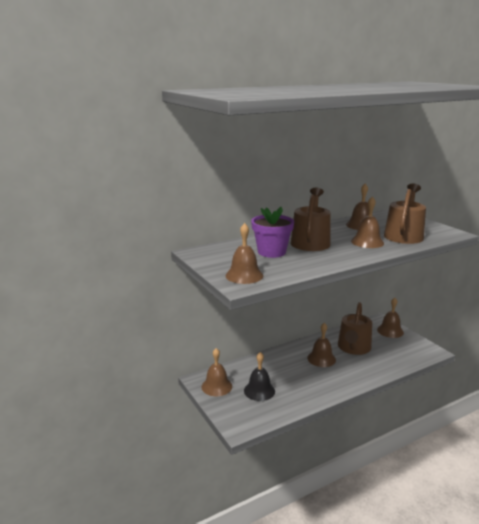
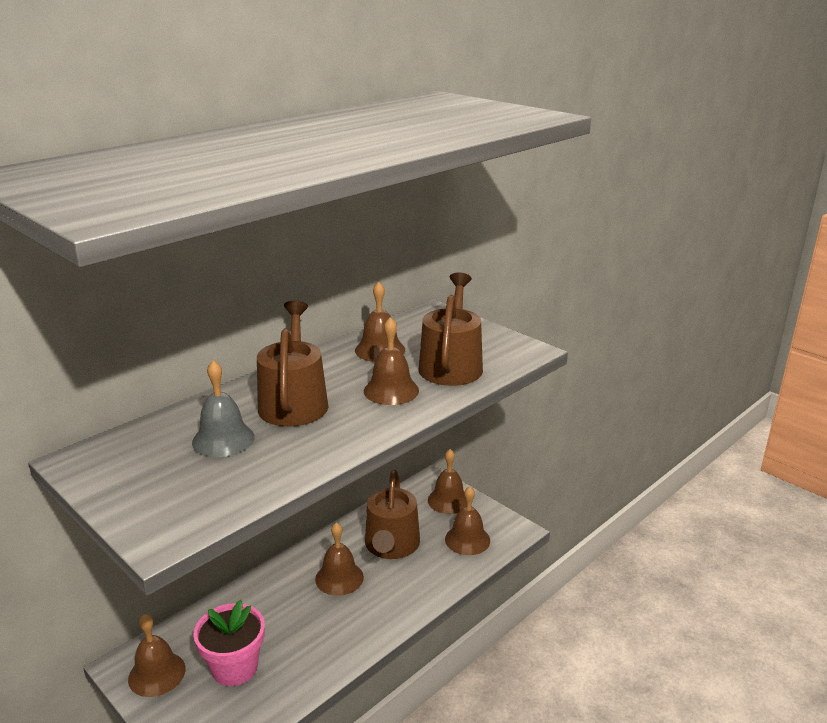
camera: 15 degrees left, 5 degrees up
(244, 275) = (171, 510): brown bell -> brown bell (467, 539)
(259, 390) = (234, 667): black bell -> pink flower pot
(271, 252) = (223, 439): purple flower pot -> grey bell

